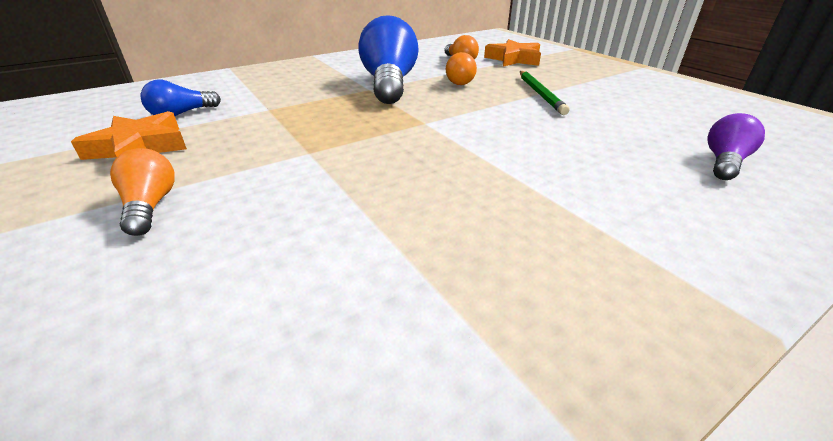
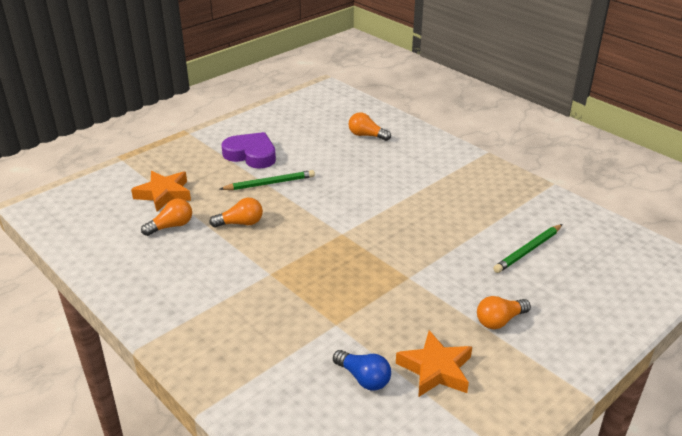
camera: 100 degrees left, 0 degrees up
(288, 289) = (528, 250): none -> green pencil
(389, 84) = (255, 262): blue light bulb -> none
(606, 88) = (251, 155): none -> purple heart
(724, 162) = (366, 135): purple light bulb -> orange light bulb

